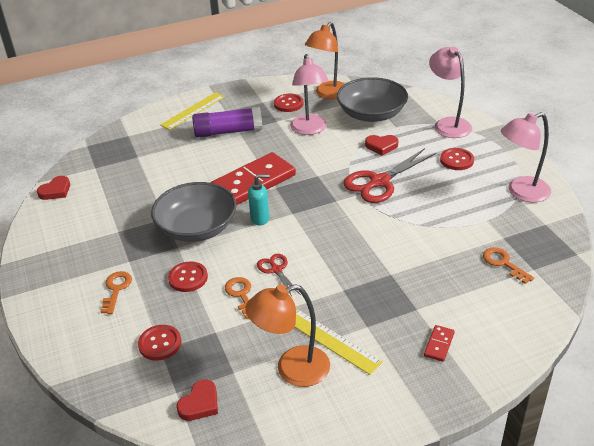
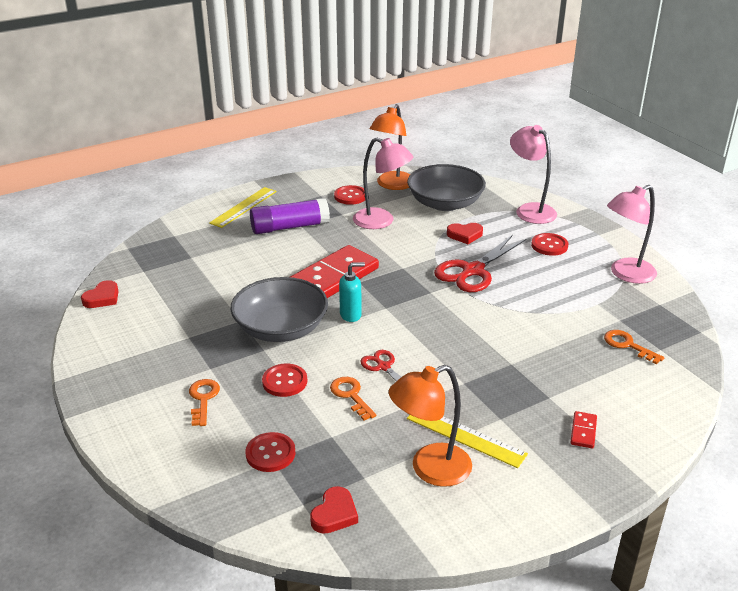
camera: 10 degrees left, 5 degrees down
(309, 129) = (381, 221): pink lamp -> pink lamp turned 45 degrees counterclockwise

